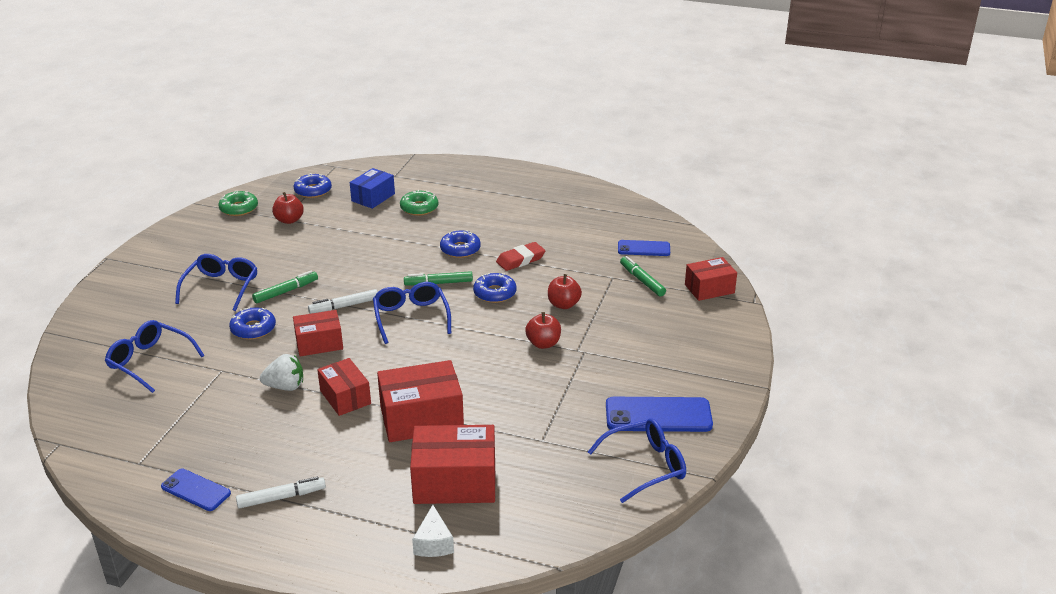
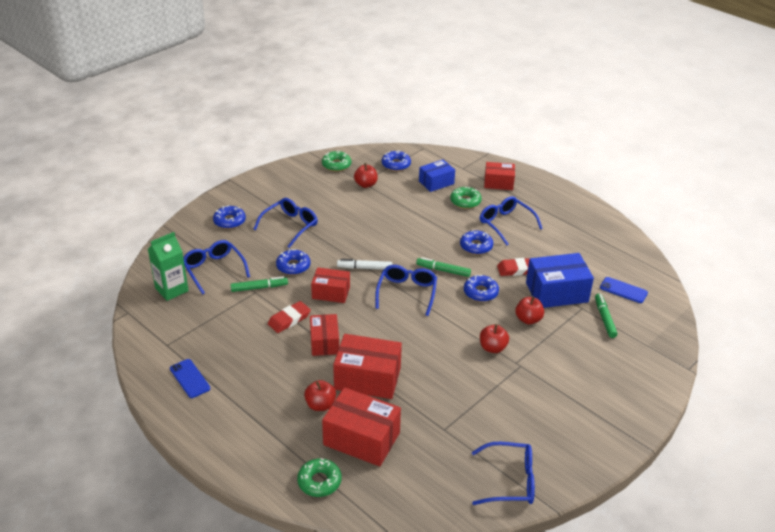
camera: 25 degrees right, 5 degrees up
(105, 400) = (171, 289): none -> green carton
(136, 303) = (229, 221): none -> blue donut
(281, 497) = (240, 405): white marker -> none
(285, 386) = (289, 319): white strawberry -> red eraser
(286, 291) = (331, 243): green marker -> green marker (259, 288)
(383, 464) = (320, 405): none -> red apple
(433, 543) = (319, 481): white cheese -> green donut
(479, 219) = (505, 224): none -> blue glasses
(577, 270) = (556, 292): none -> blue box
(658, 415) = (546, 441): blue phone -> none
(709, 289) = (657, 344): red box -> red box (498, 183)

